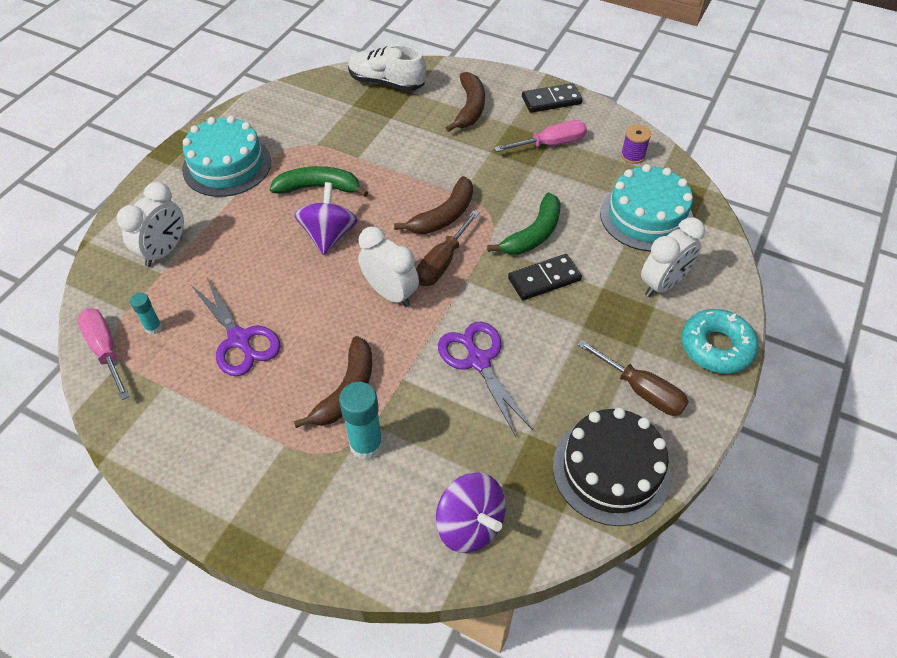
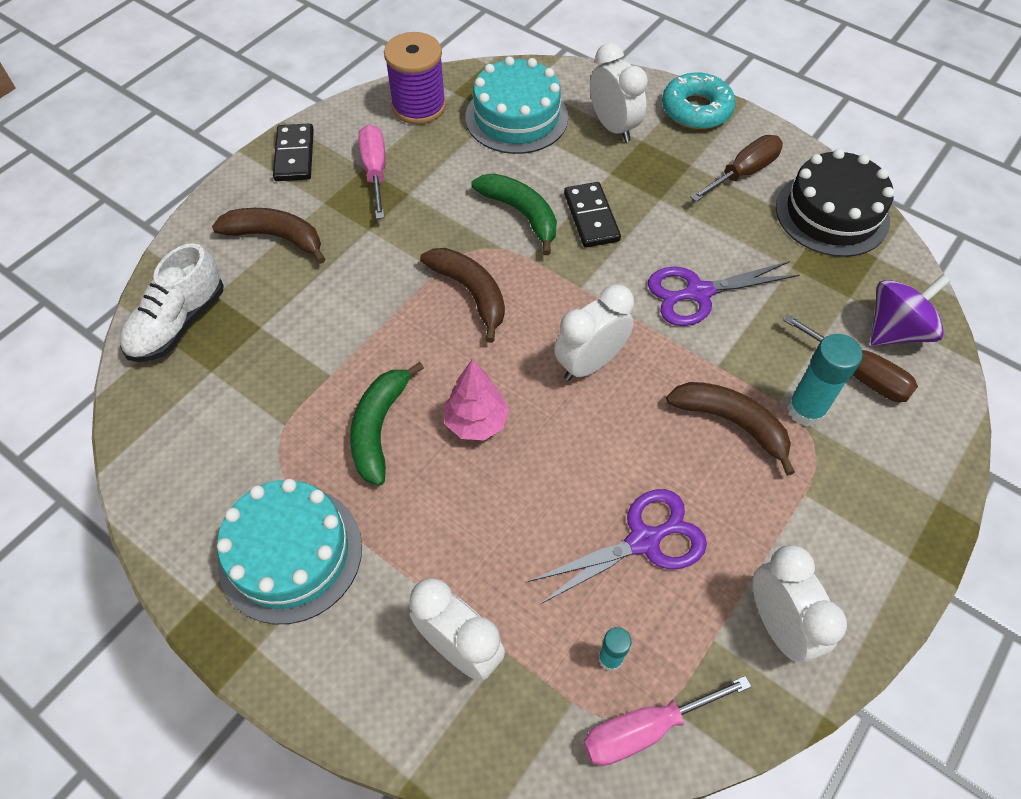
camera: 80 degrees left, 5 degrees up
(173, 426) = (778, 625): none -> white clock
(329, 235) = (476, 422): purple spinning top -> pink tree
(442, 262) = (548, 305): brown screwdriver -> brown screwdriver (858, 373)
(632, 155) = (419, 106): purple spool -> purple spool, size x1.90

